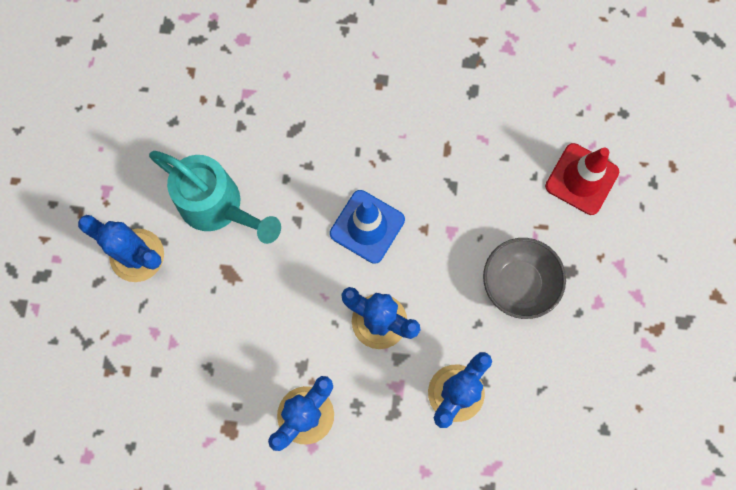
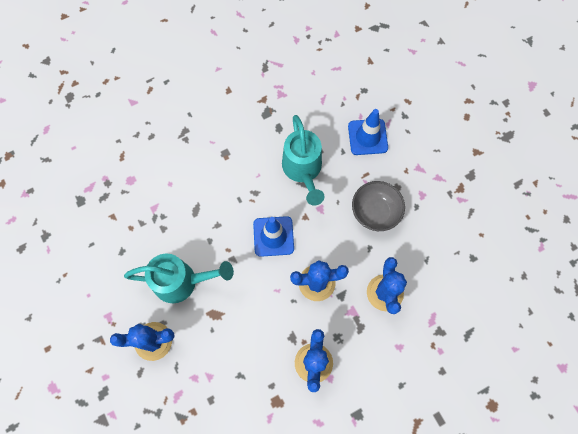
camera: 35 degrees left, 5 degrees down
(465, 166) = (303, 170): none -> turquoise watering can
(581, 179) = (367, 137): red traffic cone -> blue traffic cone

